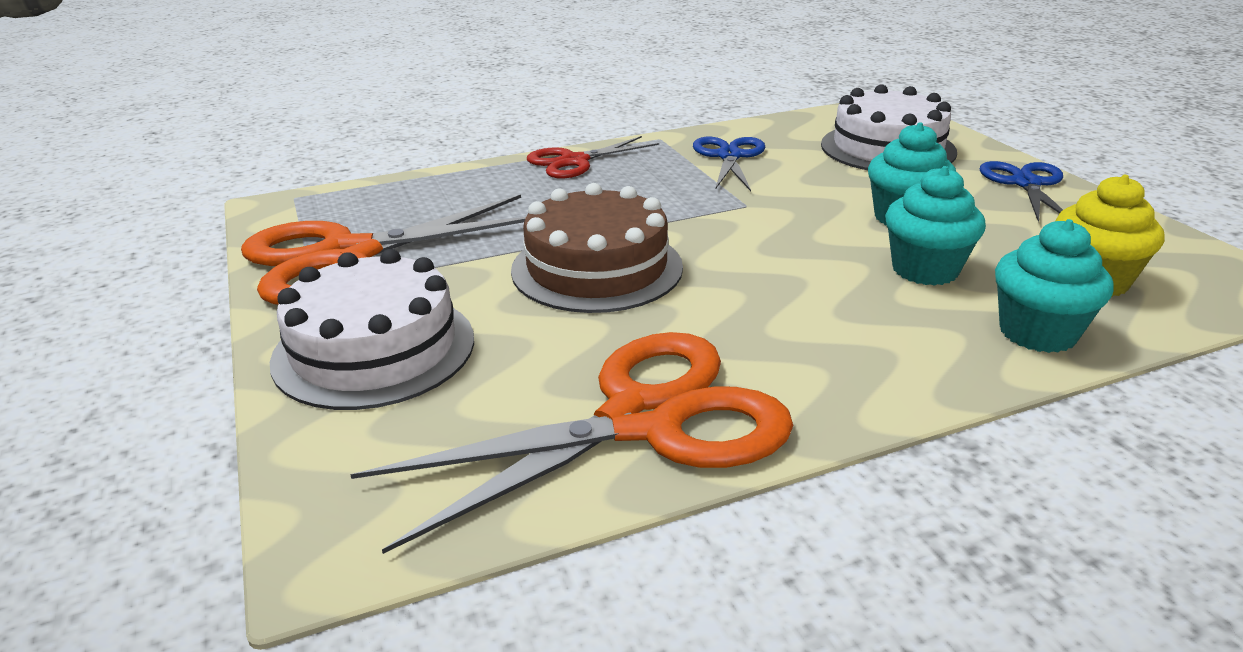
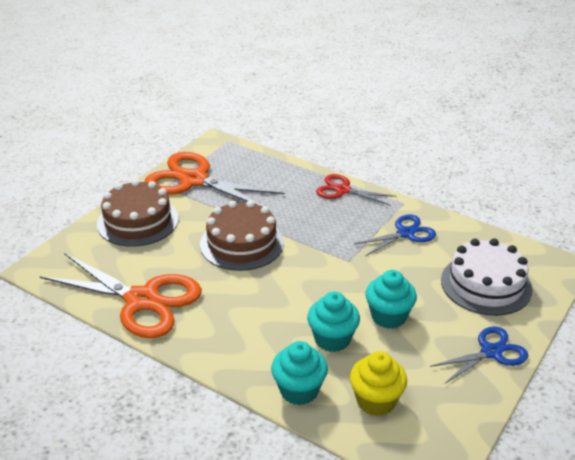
camera: 55 degrees right, 5 degrees up
(374, 349) = (138, 221): white cake -> brown cake

